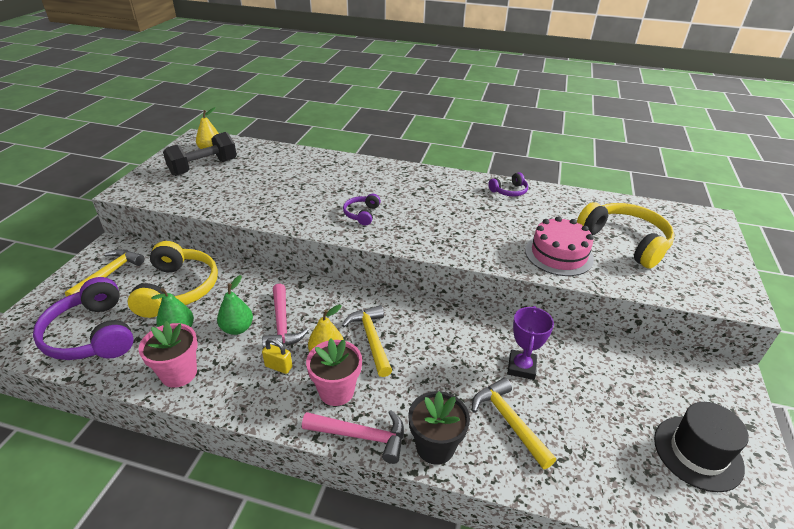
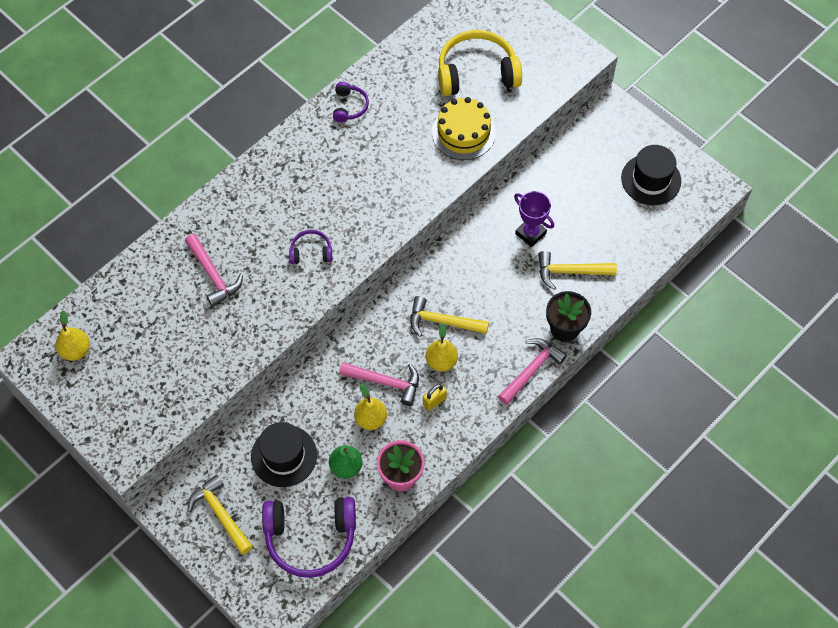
camera: 60 degrees left, 25 degrees up
(178, 289) = (284, 456): yellow headphones -> black hat
(203, 167) = (116, 368): black dumbbell -> none
(237, 328) = (371, 419): green pear -> yellow pear
(307, 180) = (213, 275): none -> pink hammer
(336, 391) = (483, 369): pink flower pot -> none
(362, 214) = (311, 252): purple headphones -> purple headphones turned 135 degrees clockwise
(558, 254) = (463, 133): pink cake -> yellow cake

